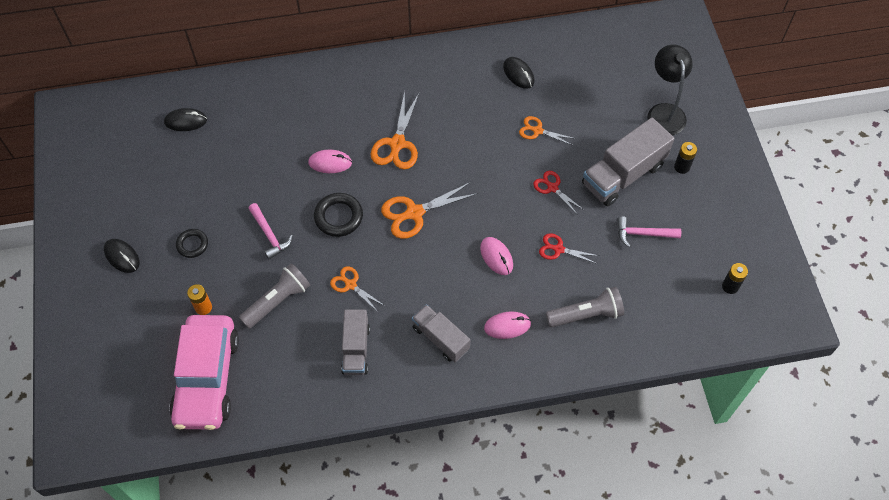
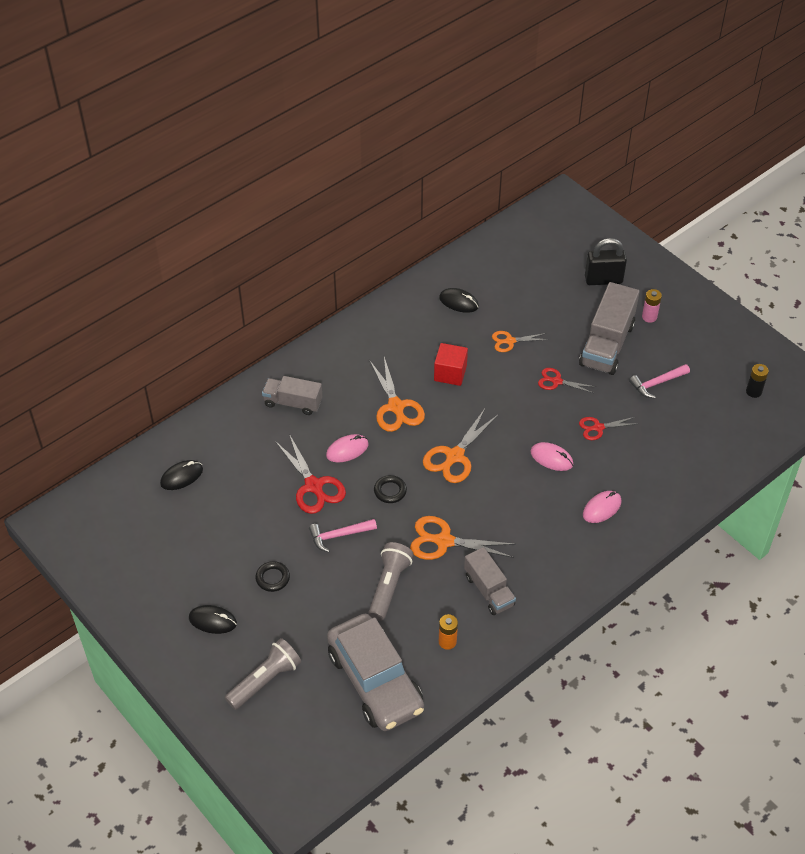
camera: 30 degrees left, 10 degrees down
(203, 307) = (325, 625): orange battery -> orange battery (447, 641)
(207, 378) = (375, 681): pink car -> grey car
(270, 235) = (339, 535): pink hammer -> pink hammer turned 135 degrees clockwise
(281, 181) = (314, 486): none -> red scissors
(338, 217) = (390, 491): black ring -> black ring, size x0.65
(350, 284) = (443, 541): orange scissors -> orange scissors, size x1.68
(440, 338) = (554, 545): grey truck -> grey truck (293, 403)
(464, 135) = (450, 373): none -> red cube
(586, 314) = (658, 468): grey flashlight -> grey flashlight (265, 680)
(664, 112) = (603, 280): black lamp -> black padlock
(682, 167) = (649, 317): black battery -> pink battery

